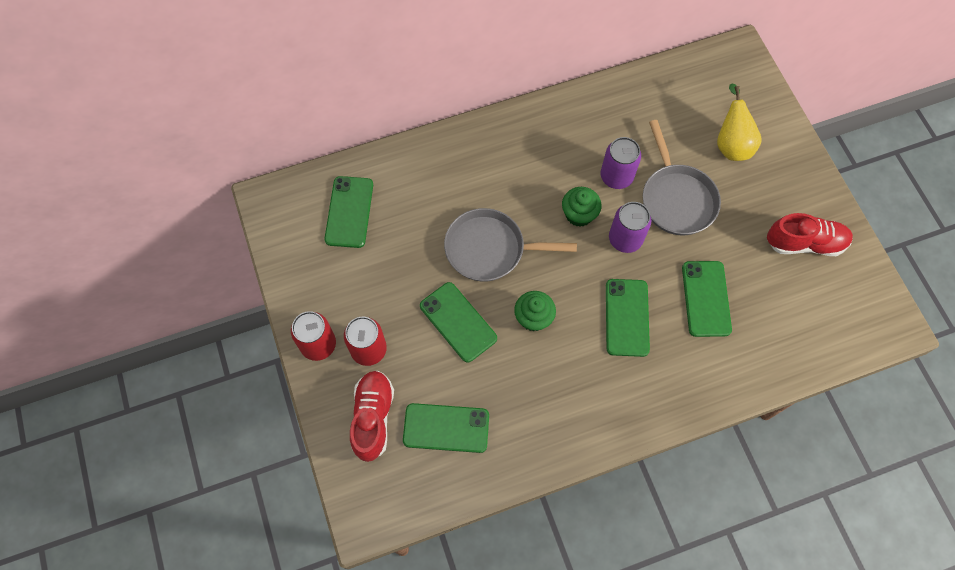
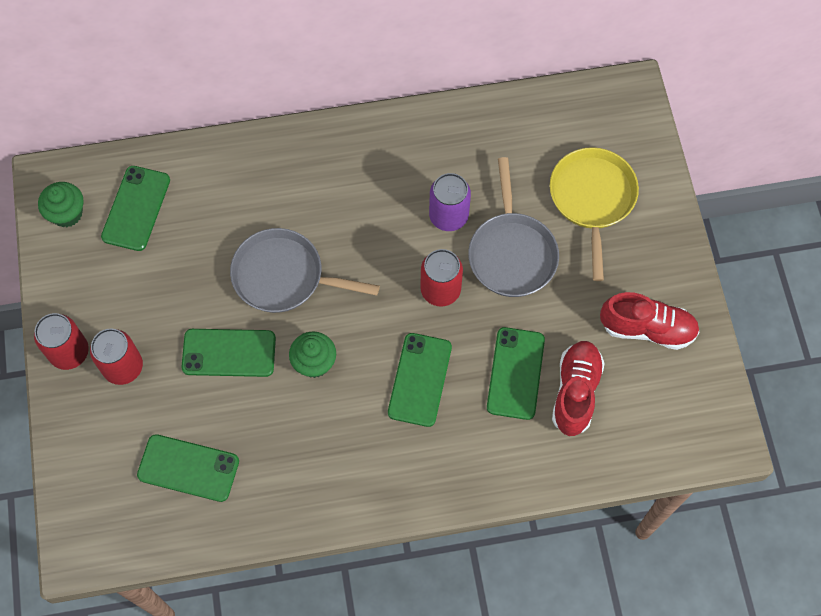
camera: 10 degrees right, 0 degrees up
(373, 418) = (111, 443): red shoe -> red shoe (575, 392)
(458, 322) = (229, 353): green phone -> green phone turned 60 degrees counterclockwise
(579, 214) = (394, 253): green cupcake -> green cupcake (67, 213)
(625, 239) = (440, 290): purple can -> red can
(731, 144) = (592, 199): yellow pear -> yellow pan

